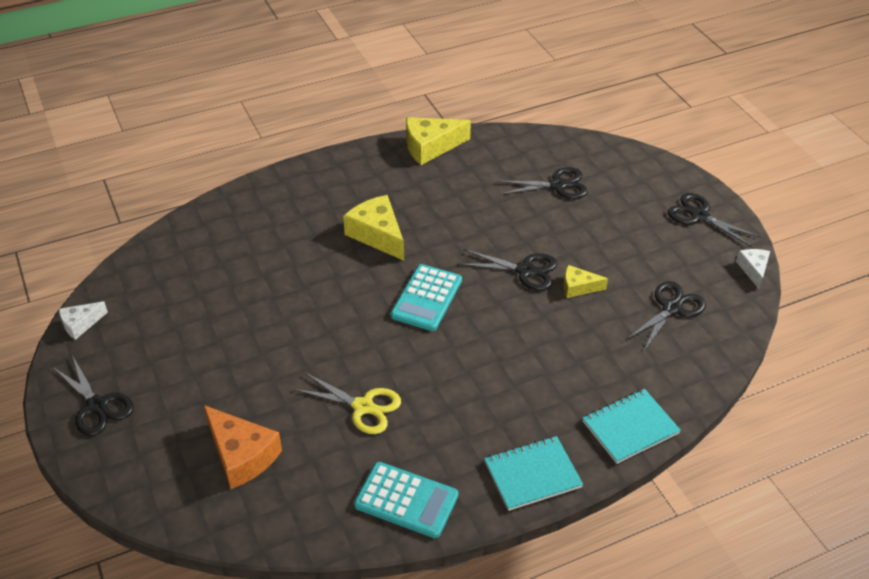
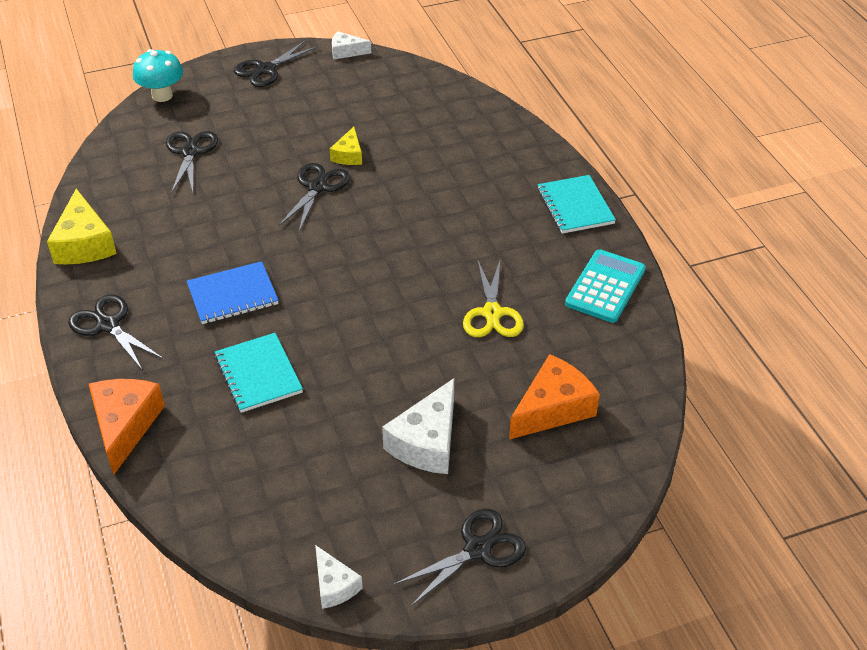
camera: 85 degrees left, 0 degrees up
(210, 368) = (427, 442): none -> white cheese
(240, 199) = (125, 426): none -> orange cheese
(363, 407) = (492, 313): yellow scissors -> yellow scissors turned 150 degrees clockwise
(377, 235) = (233, 295): yellow cheese -> blue notebook
(426, 298) = (344, 260): turquoise calculator -> none
(630, 427) = (524, 145): turquoise notebook -> turquoise notebook (258, 374)
(635, 157) = (162, 95): none -> turquoise mushroom
(672, 308) = (386, 103): black scissors -> black scissors (108, 325)

